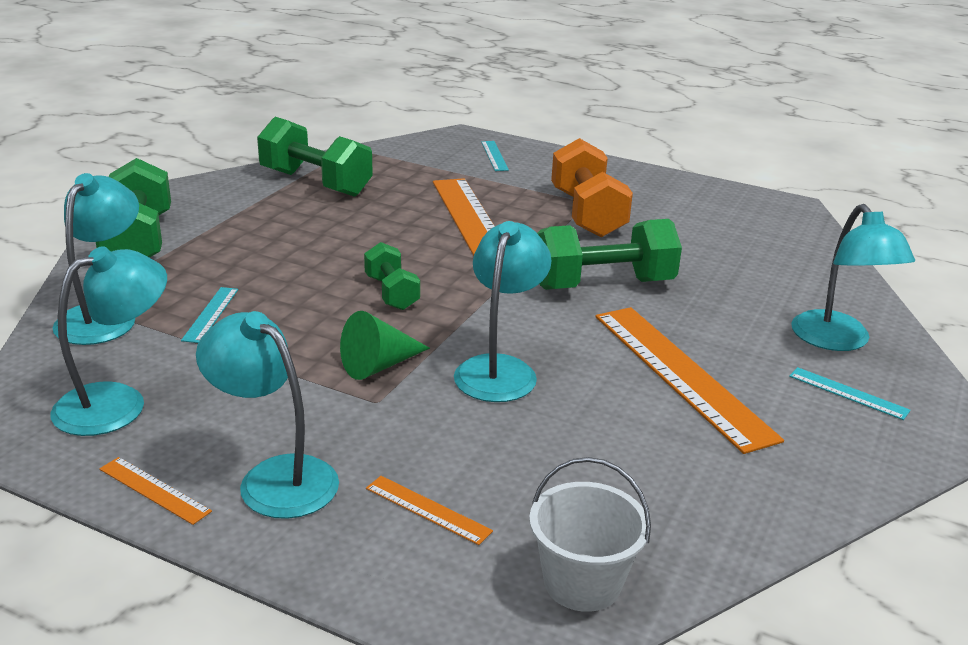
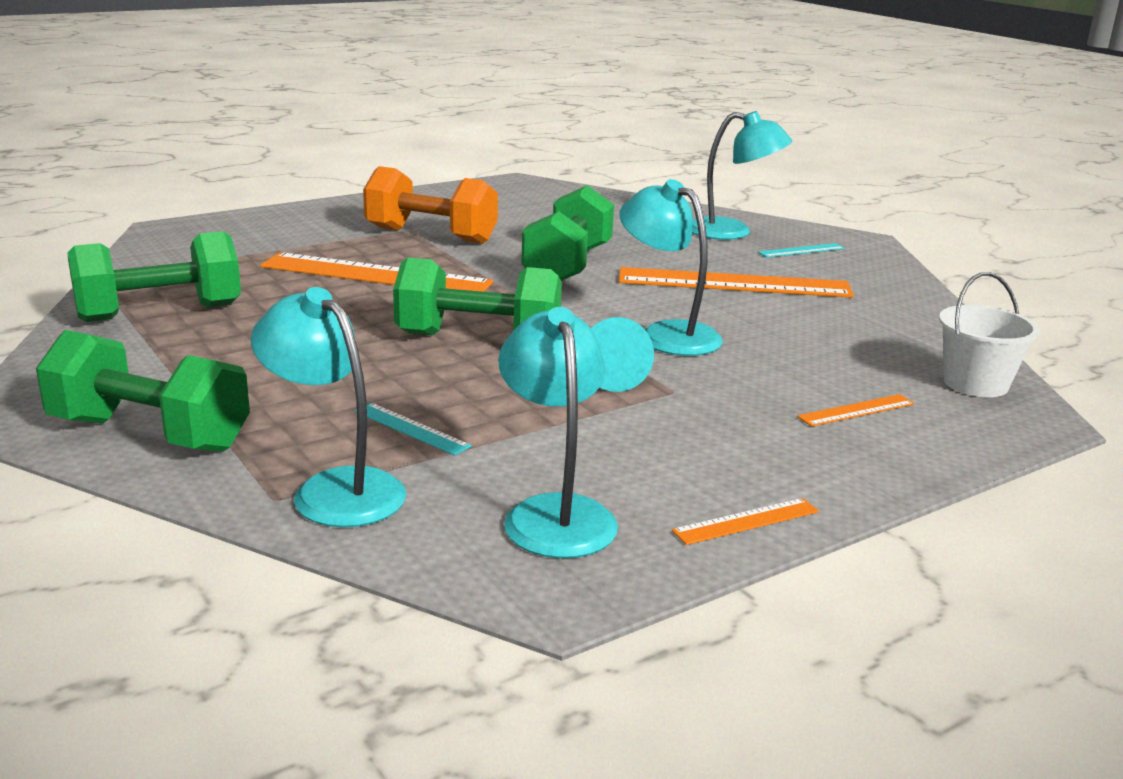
camera: 60 degrees left, 5 degrees down
(274, 477) = (766, 460): turquoise lamp -> none
(379, 365) = (611, 375): green cone -> turquoise cone
(391, 293) = (478, 339): green dumbbell -> green dumbbell, size x1.75
(494, 156) = (244, 231): turquoise ruler -> none

